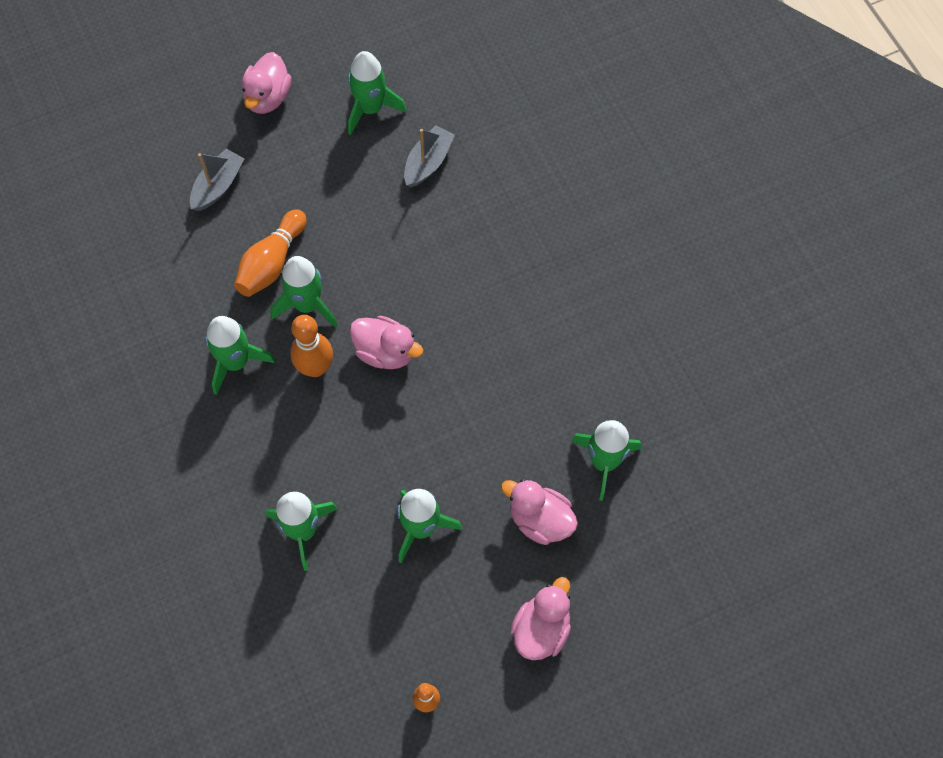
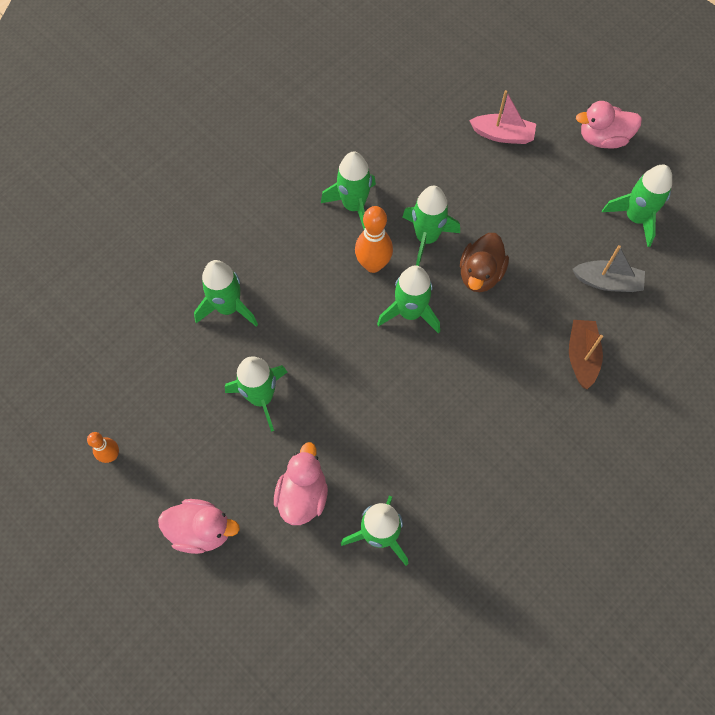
camera: 70 degrees right, 0 degrees up
(218, 186) = (503, 135): grey boat -> pink boat
(272, 262) = (453, 198): orange bowling pin -> none
(371, 271) = (480, 274): none -> brown duck
(385, 352) = (410, 312): pink duck -> green rocket
(495, 217) = (581, 356): none -> brown boat

